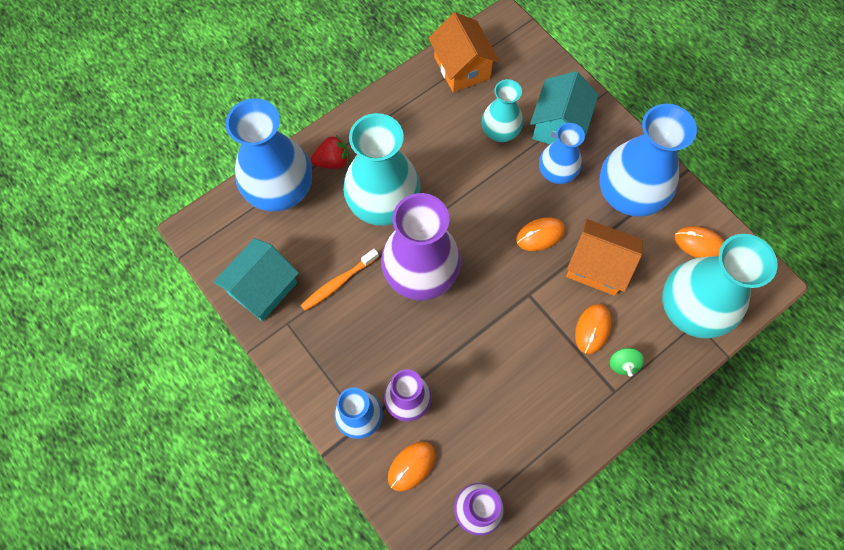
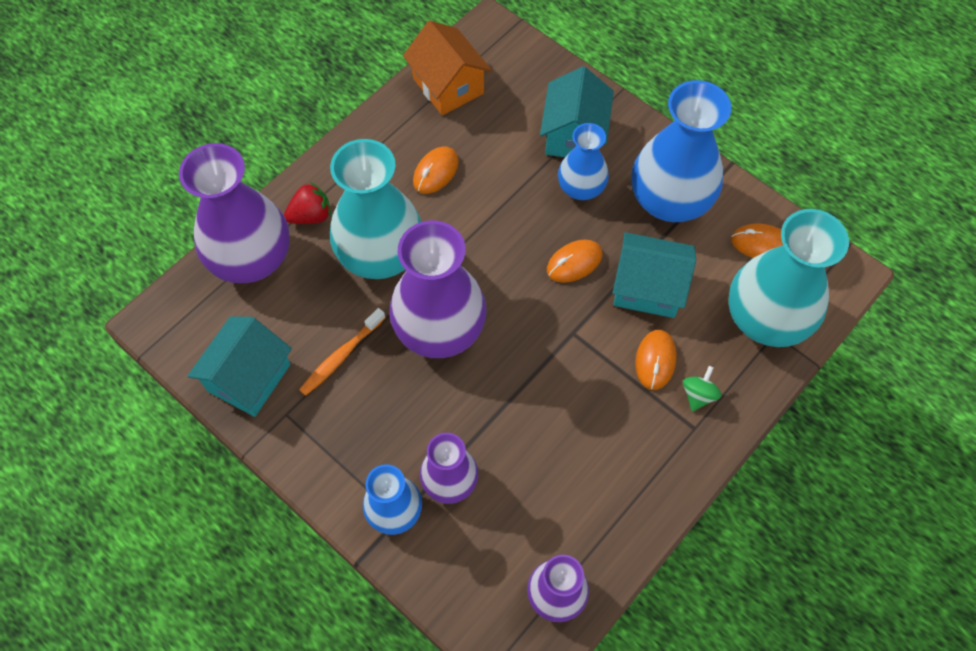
camera: 10 degrees left, 5 degrees down
(280, 190) = (251, 258): blue vase -> purple vase
(411, 466) = (467, 558): orange mouse -> orange mouse (435, 172)
(500, 131) = (506, 151): turquoise vase -> none
(597, 266) = (648, 288): orange house -> turquoise house
(623, 364) = (698, 395): green spinning top -> green spinning top turned 150 degrees counterclockwise

